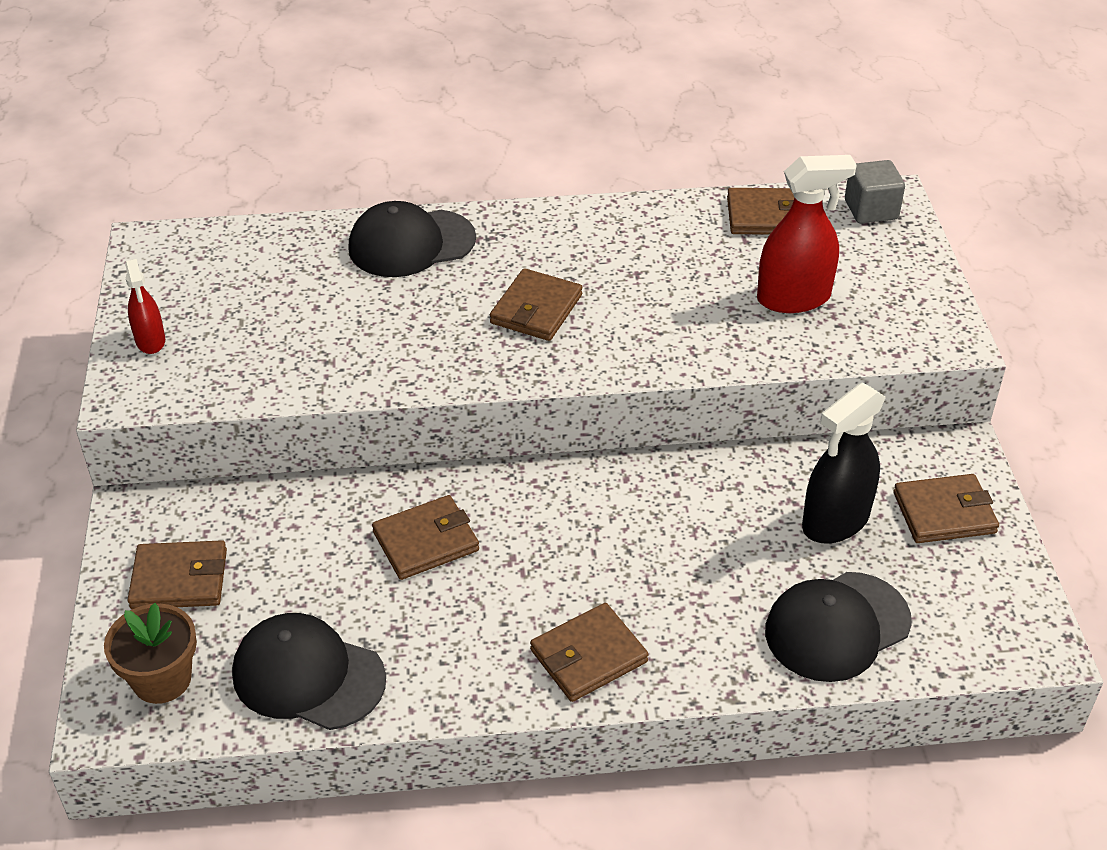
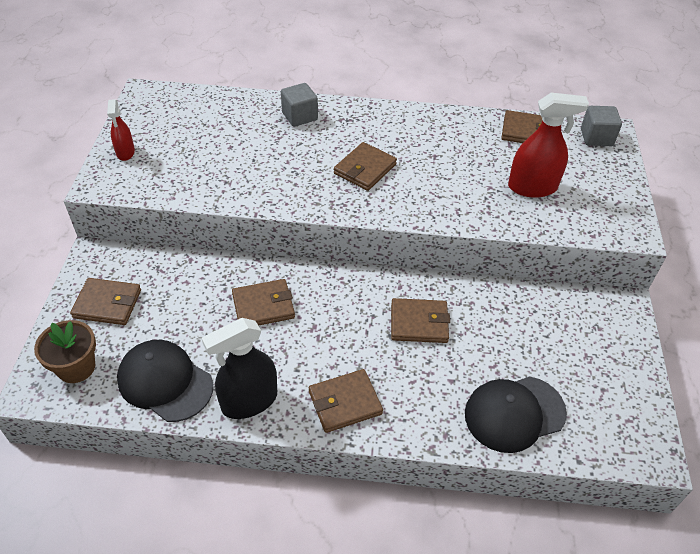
camera: 10 degrees right, 5 degrees up
(411, 243) = (299, 116): black cap -> grey cube
(835, 521) = (529, 339): black spray bottle -> black spray bottle (249, 401)
(944, 512) = (604, 346): brown wallet -> brown wallet (419, 323)

